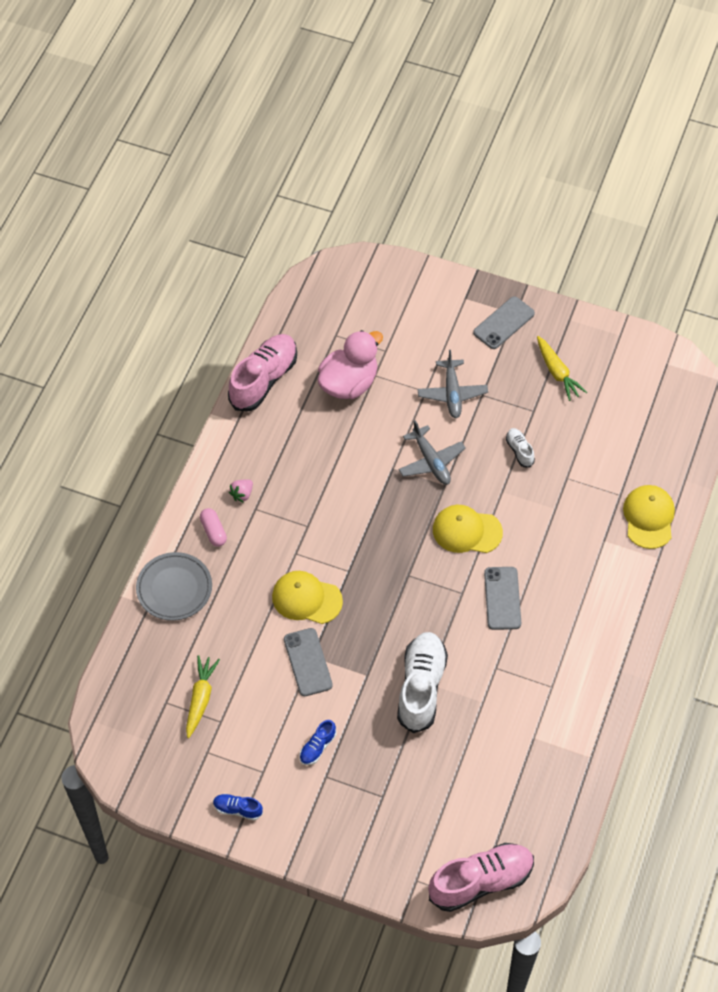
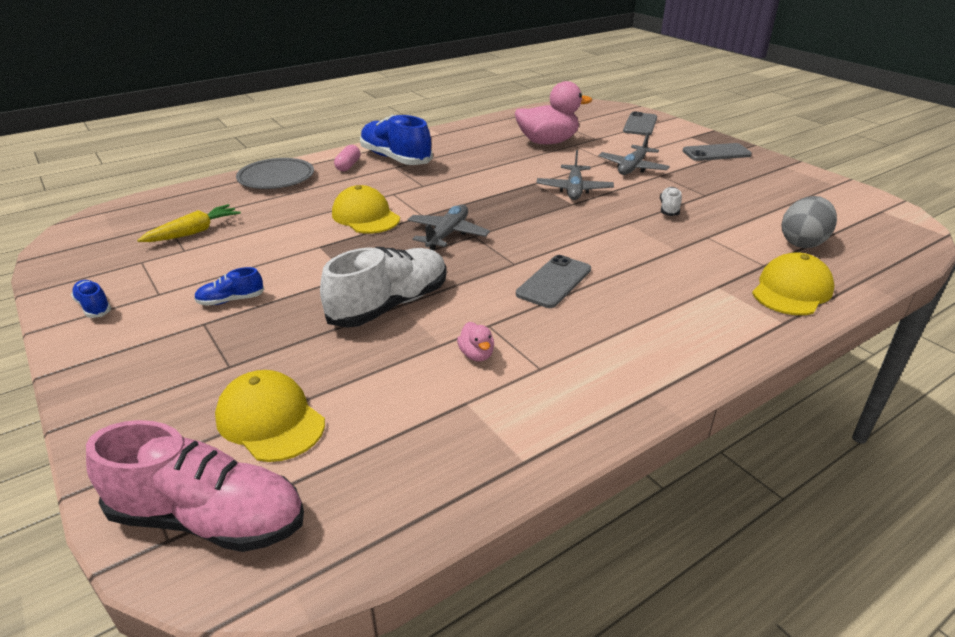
camera: 35 degrees right, 25 degrees down
(242, 494) = (395, 158): pink strawberry -> blue shoe
(264, 380) = (484, 125): pink shoe -> none
(308, 662) = (310, 248): grey phone -> grey phone (640, 124)
(388, 585) = (447, 234): none -> grey plane
(466, 531) = (564, 232): yellow cap -> yellow cap (270, 420)
(509, 698) = (476, 355): none -> pink duck
(557, 372) = (749, 184): yellow carrot -> none
(631, 448) = (802, 242): none -> grey egg

